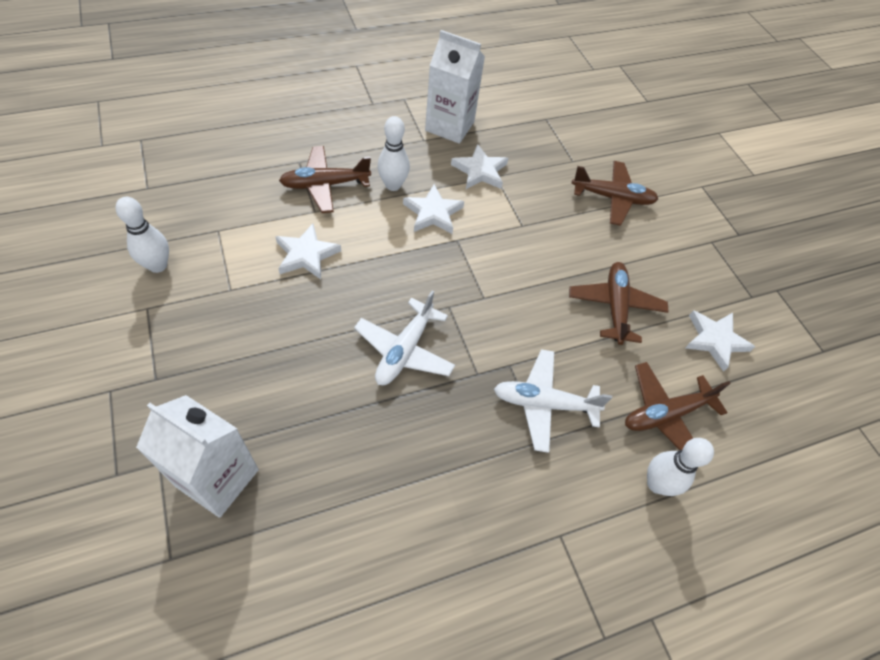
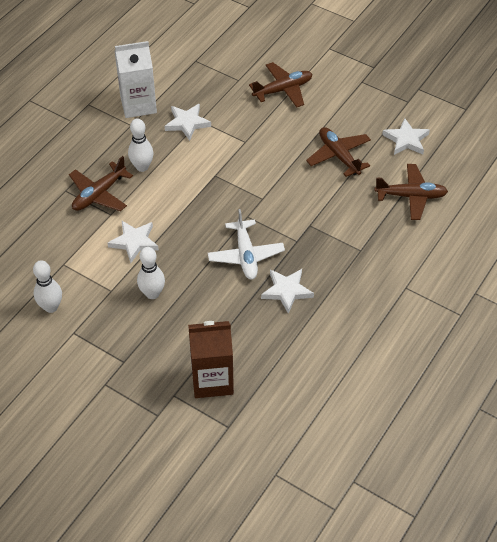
camera: 30 degrees left, 5 degrees down
(217, 478) = (212, 380): white carton -> brown carton
(433, 213) = (184, 168): white star -> white star (287, 291)
(544, 403) = (345, 232): white plane -> none
(656, 484) = (432, 233): white bowling pin -> white bowling pin (152, 293)
(666, 414) = (410, 196): brown plane -> brown plane turned 120 degrees counterclockwise

